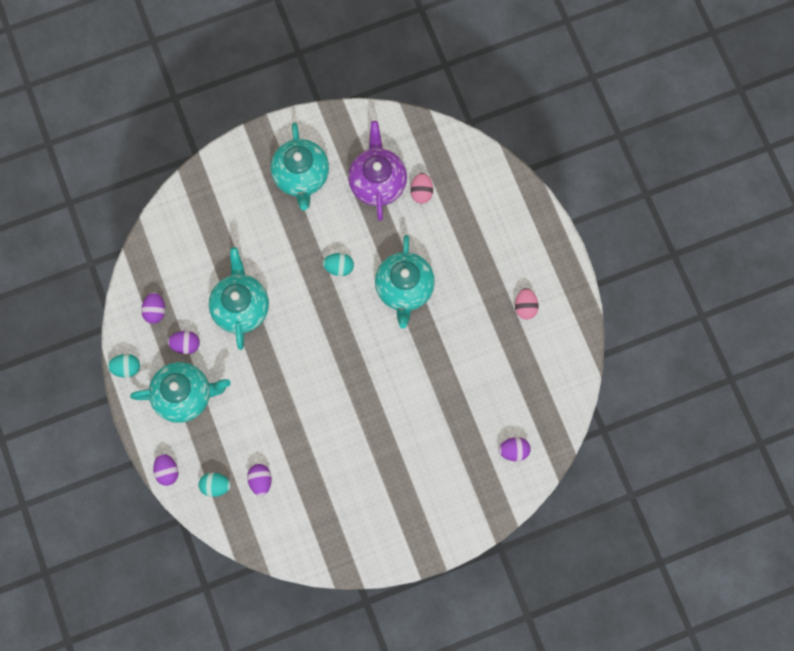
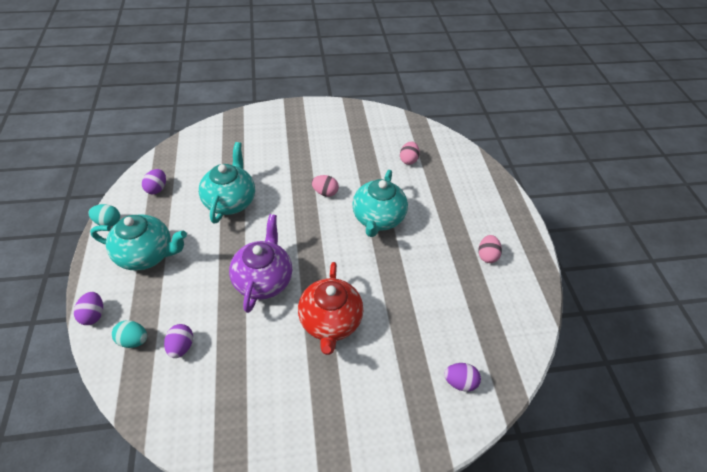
camera: 10 degrees right, 25 degrees down
(186, 345) = (169, 217): purple egg -> none
(301, 176) = (315, 132): turquoise teapot -> none
(339, 267) = (325, 192): turquoise egg -> pink egg
(377, 182) = (374, 147): purple teapot -> purple teapot (263, 280)
(386, 422) = (330, 322): none -> red teapot

